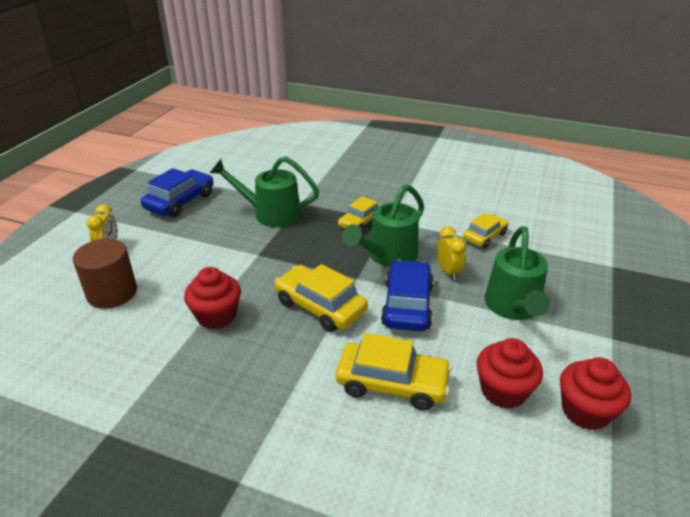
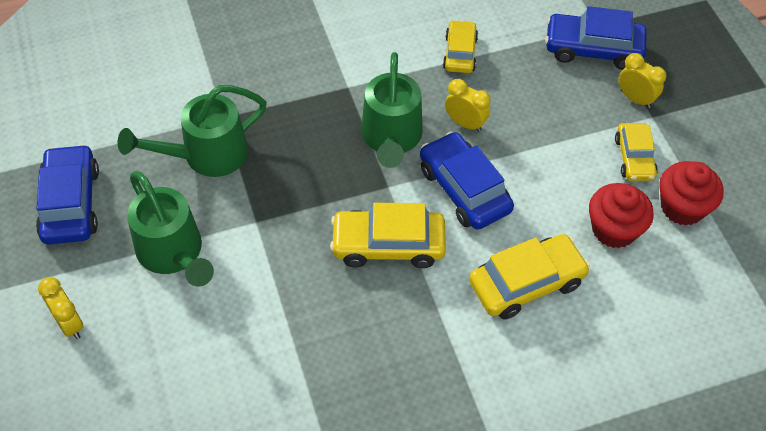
camera: 40 degrees left, 20 degrees up
(112, 293) = (155, 374): brown cylinder -> none
(216, 316) = (300, 324): red cupcake -> none
(360, 222) = (319, 108): yellow car -> yellow car (634, 158)
(513, 308) = (555, 132): green watering can -> green watering can (173, 254)
(595, 276) = (593, 49): none -> blue car
(606, 320) = (635, 99): none -> yellow clock

